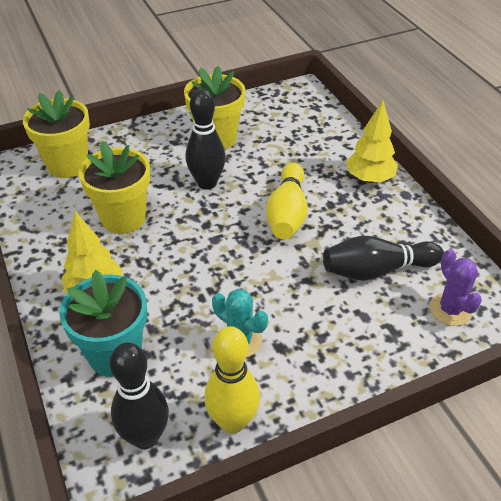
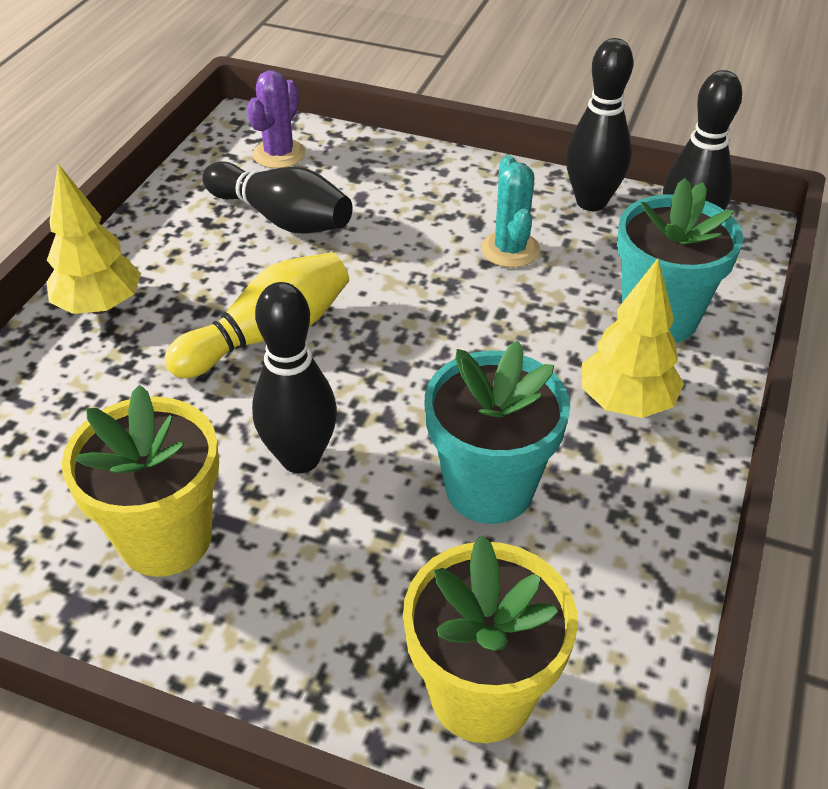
camera: 135 degrees left, 0 degrees up
(123, 218) = (489, 488): yellow flower pot -> turquoise flower pot
(233, 421) = (591, 202): yellow bowling pin -> black bowling pin

